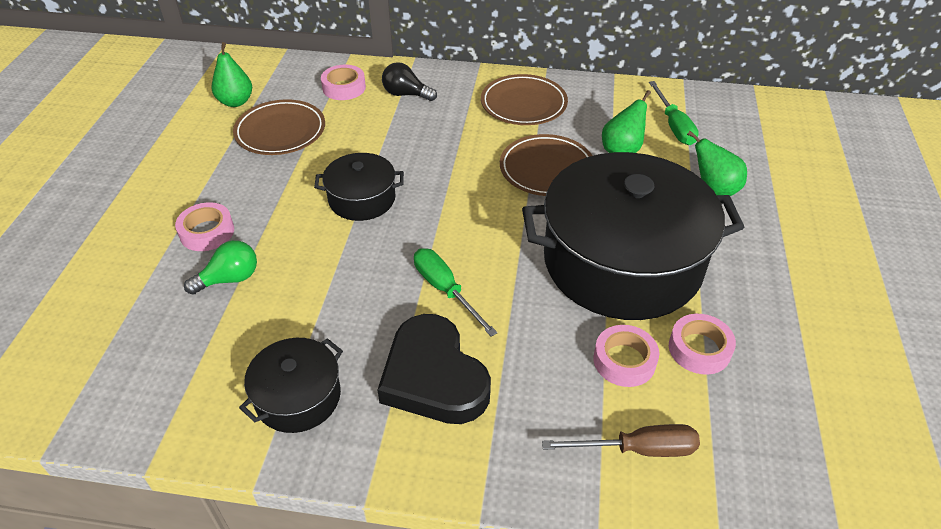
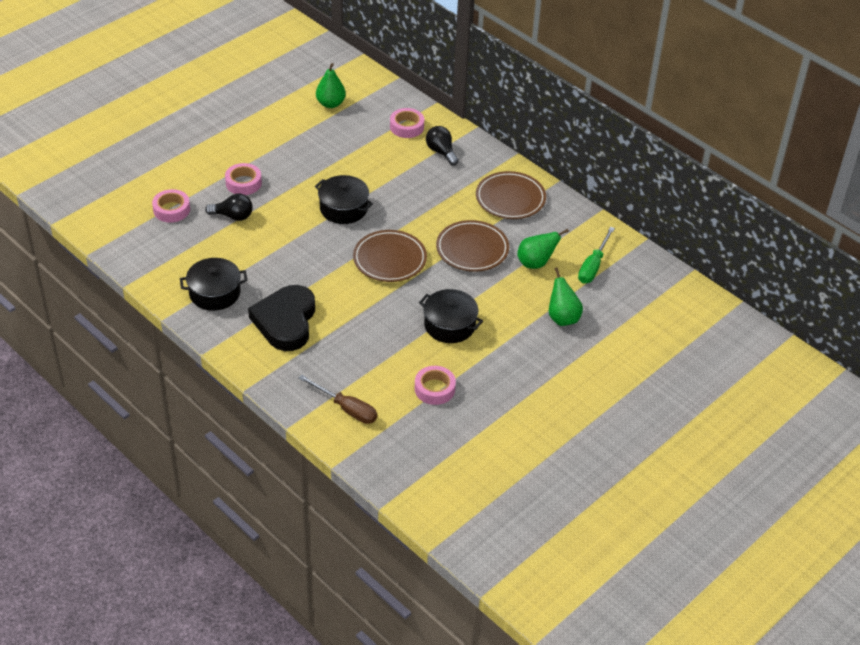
camera: 35 degrees right, 0 degrees up
(229, 279) = (233, 216): green light bulb -> black light bulb
(280, 132) = (338, 139): brown plate -> brown plate (389, 259)
(445, 290) = (336, 284): green screwdriver -> none
(622, 262) = (449, 325): black pot -> black pot, size x0.46
(624, 361) = (388, 370): pink tape -> pink tape (171, 210)

